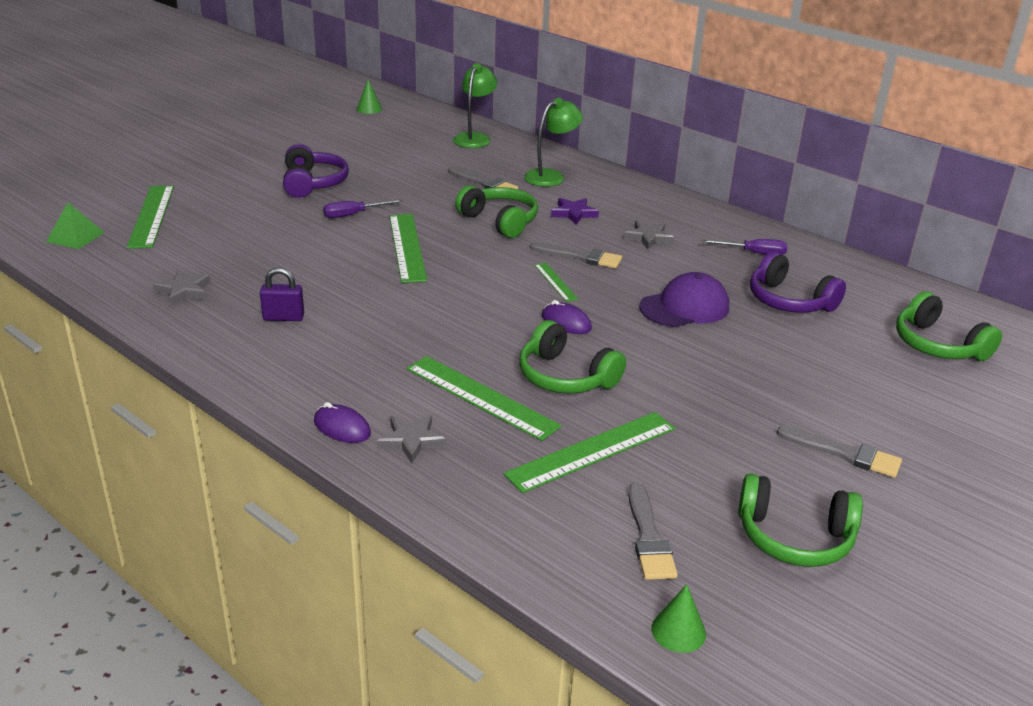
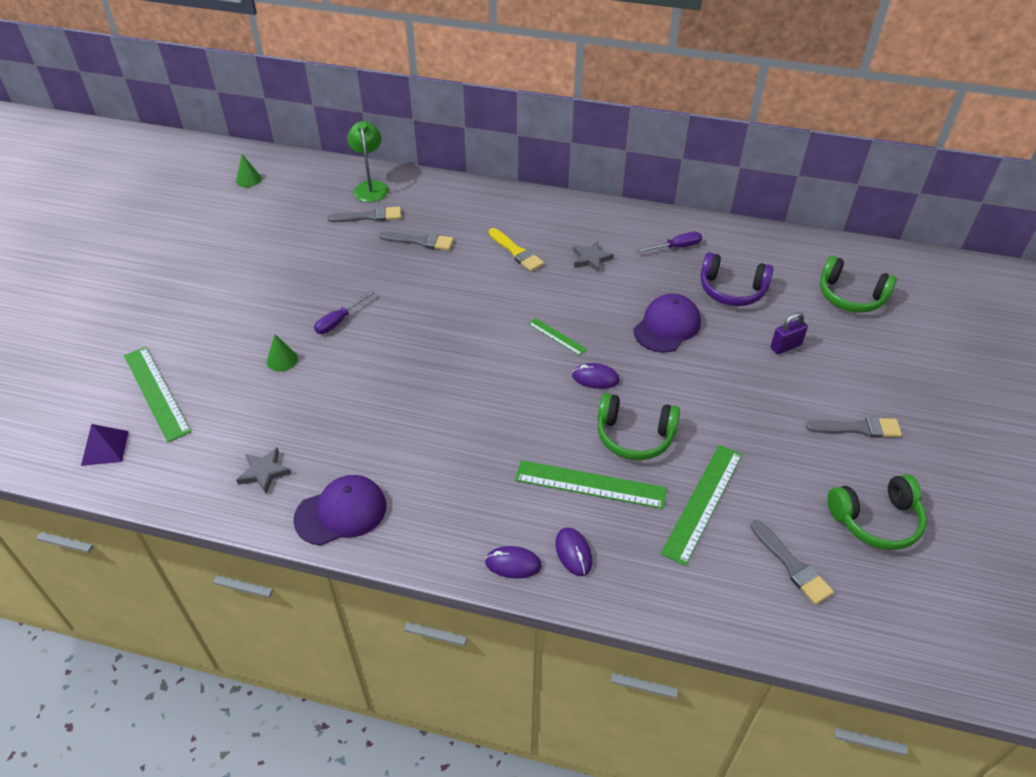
camera: 25 degrees left, 15 degrees up
(75, 237) = (105, 448): green pyramid -> purple pyramid
(221, 338) = (341, 512): none -> purple cap
(283, 317) = (374, 466): purple padlock -> purple padlock (785, 346)
(313, 183) = (273, 295): purple headphones -> none
(407, 247) = (413, 343): green ruler -> none
(411, 441) = (573, 553): grey star -> purple mouse
(500, 221) = (465, 283): green headphones -> none
(551, 176) = (468, 213): green lamp -> none
(574, 213) = (516, 252): purple star -> yellow brush
(580, 257) = (556, 300): grey brush -> grey brush (369, 216)
(678, 631) = (862, 638): green cone -> green cone (282, 360)

